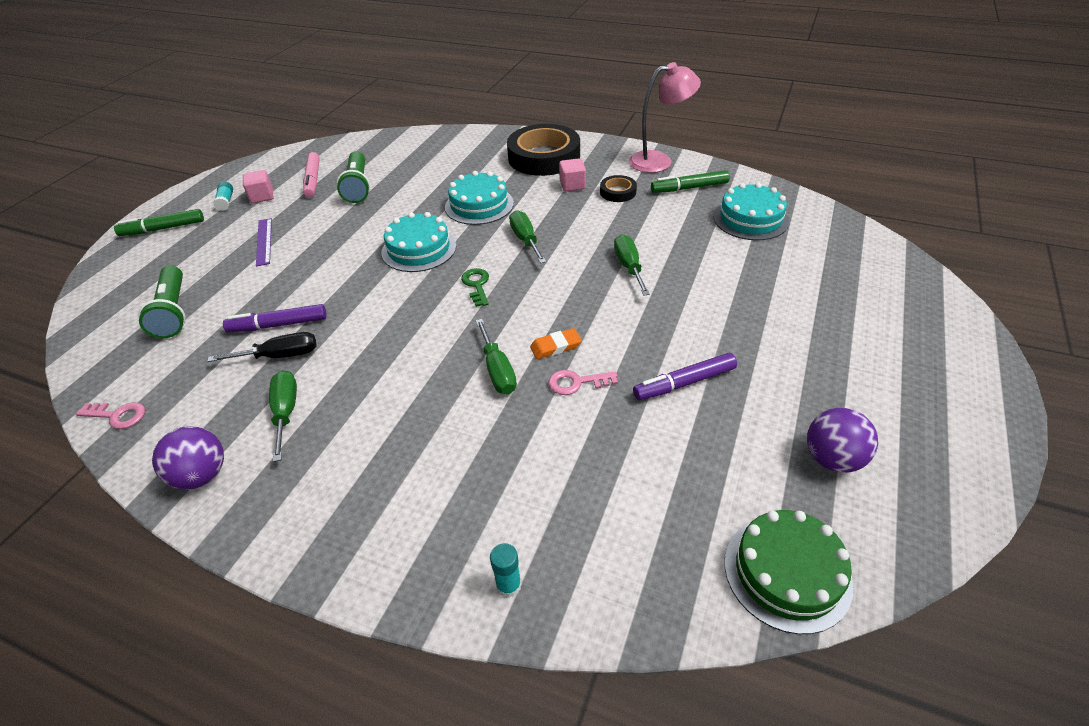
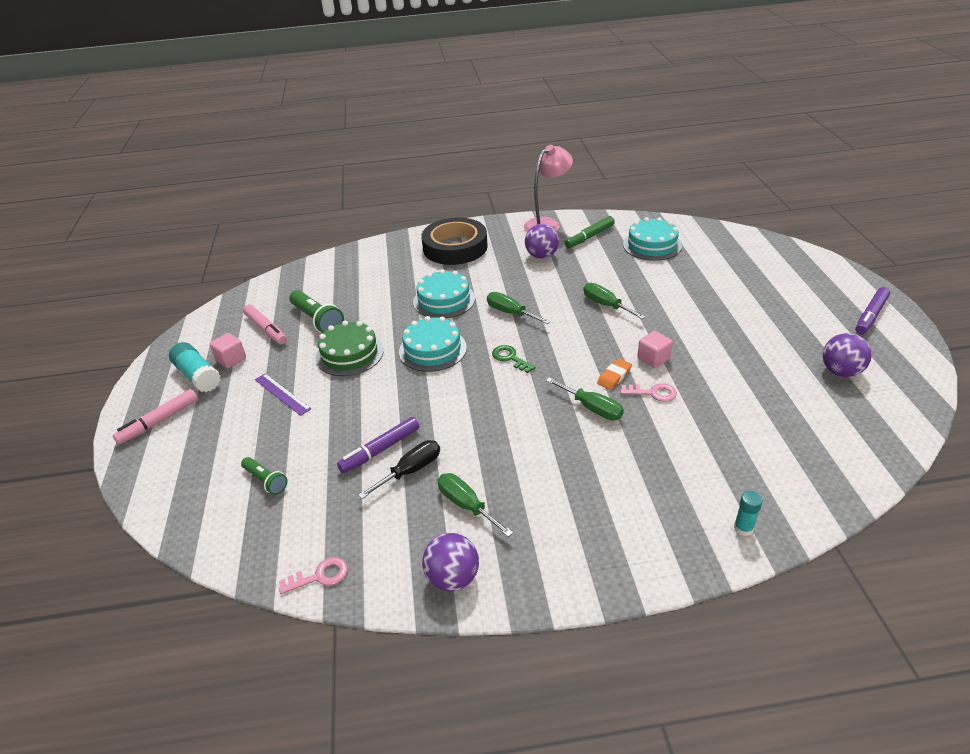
camera: 30 degrees left, 5 degrees down
(163, 229) = (159, 421): green marker -> pink marker
(173, 312) = (266, 481): green flashlight -> green flashlight, size x0.60
(226, 202) = (198, 376): turquoise glue stick -> turquoise glue stick, size x1.76
(572, 185) = (502, 261): pink cube -> pink cube (653, 359)
(576, 382) = (653, 393): pink key -> pink key turned 135 degrees counterclockwise
(618, 192) = (541, 256): black tape -> purple ball
(684, 383) = (719, 364): purple marker -> purple marker (870, 316)
(787, 572) = (877, 442): green cake -> green cake (349, 354)

